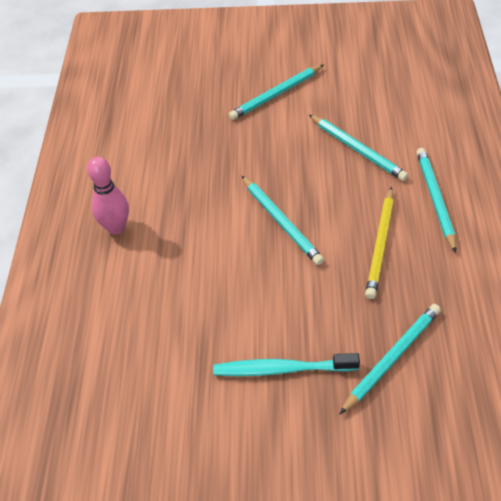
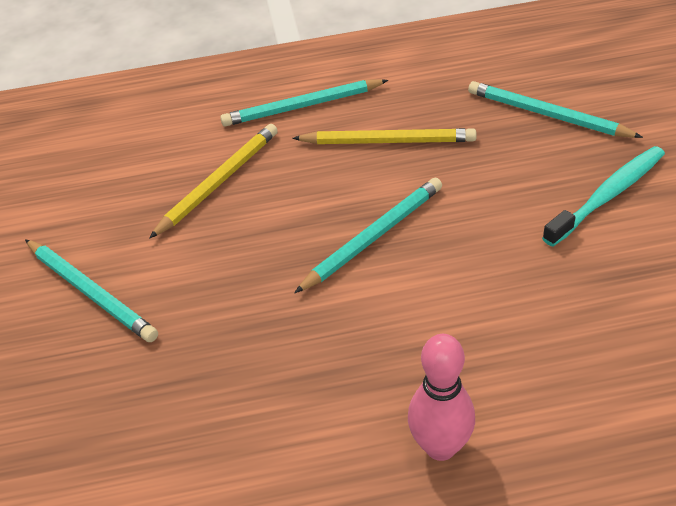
camera: 100 degrees left, 5 degrees down
(282, 369) = (607, 195): turquoise toothbrush -> turquoise toothbrush turned 120 degrees counterclockwise
(357, 149) = (219, 182): turquoise pencil -> yellow pencil

